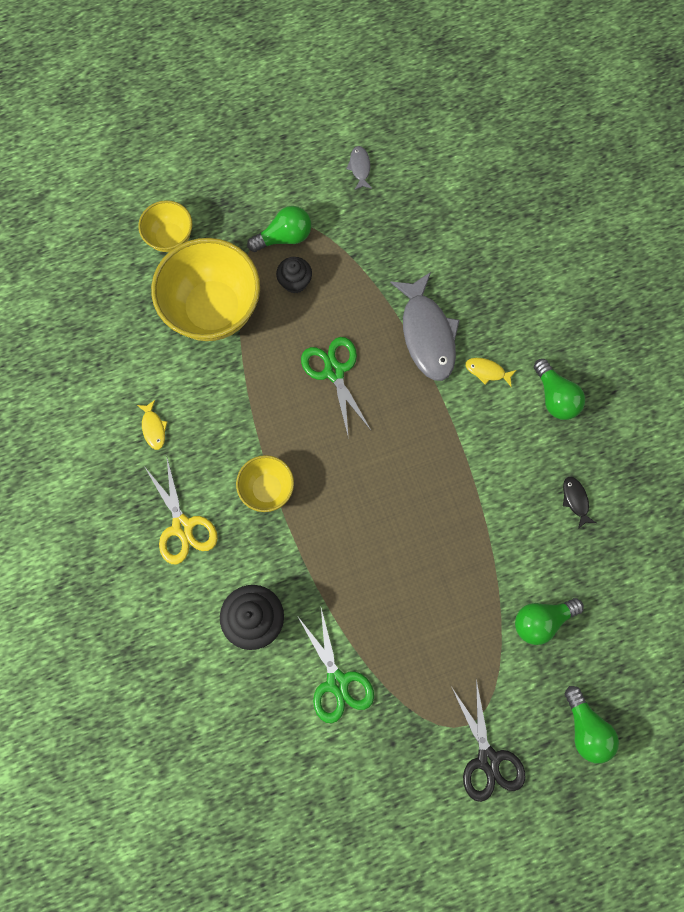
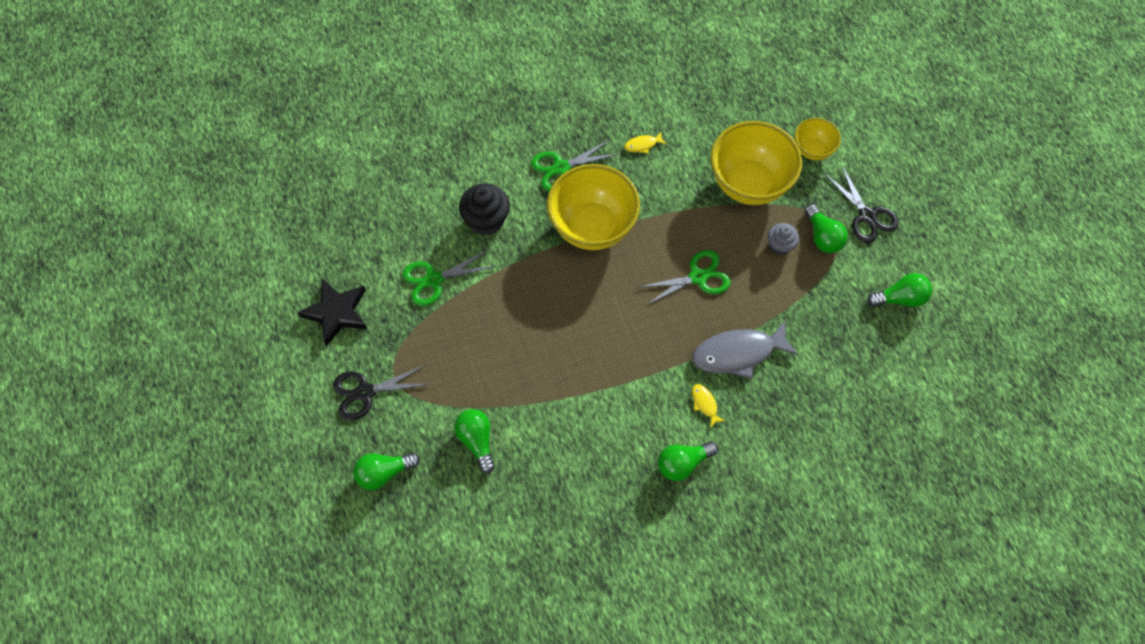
camera: 90 degrees right, 10 degrees down
(182, 526) = (561, 168): yellow scissors -> green scissors
(258, 190) = (866, 215): none -> black scissors
(267, 489) = (592, 227): yellow bowl -> yellow bowl, size x1.92
(295, 282) = (780, 246): black cupcake -> grey cupcake
(360, 167) = (900, 298): grey fish -> green light bulb
(383, 806) = (336, 313): none -> black star
(487, 371) = (705, 404): yellow fish -> yellow fish turned 45 degrees counterclockwise
(575, 500) = (584, 476): black fish -> none

